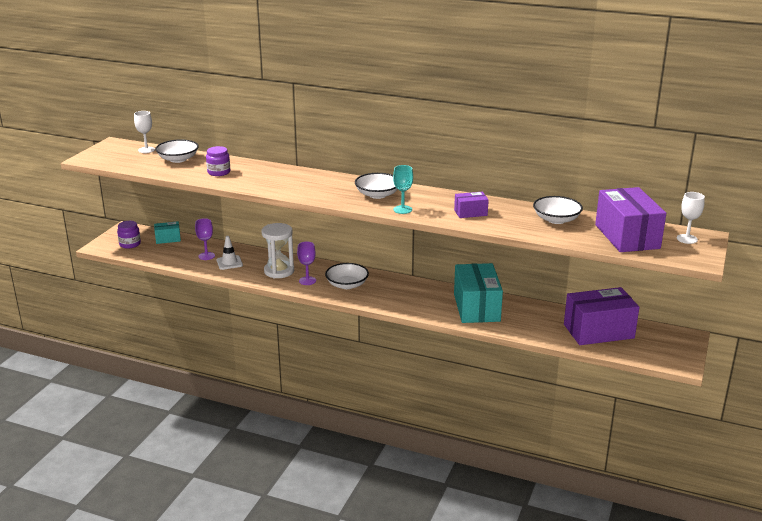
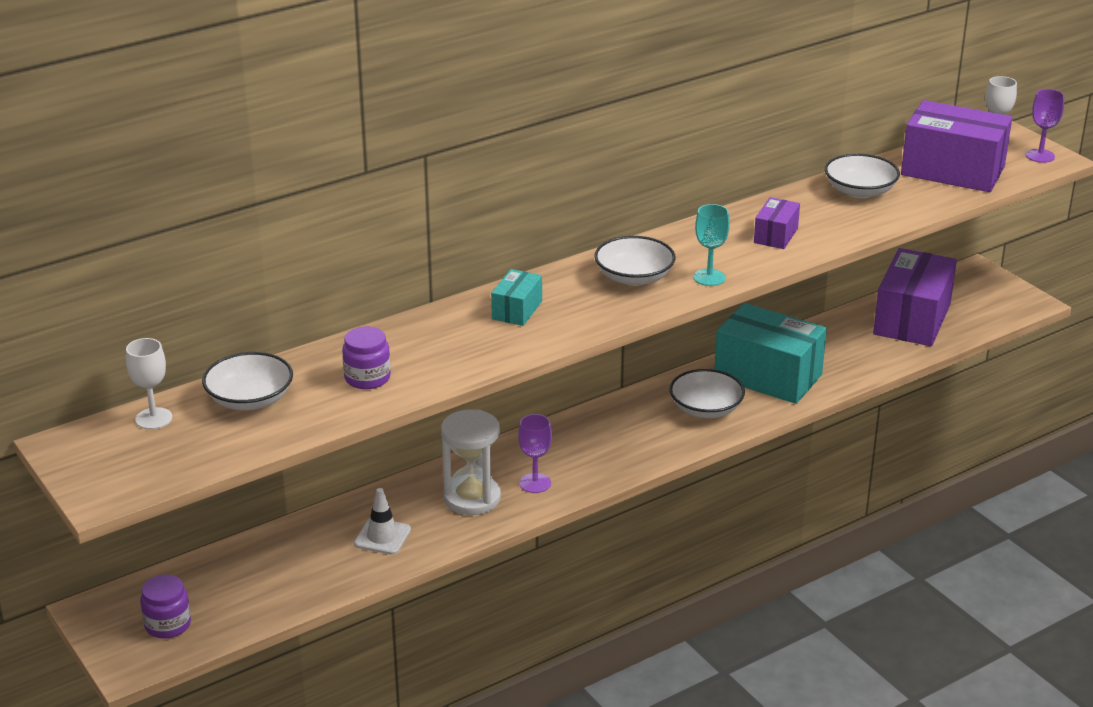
camera: 55 degrees left, 5 degrees up
(168, 239) = (205, 573): turquoise box -> turquoise box (517, 310)
(206, 256) = (327, 552): purple goblet -> purple goblet (1040, 156)
(347, 285) = (588, 453): white bowl -> white bowl (706, 409)

